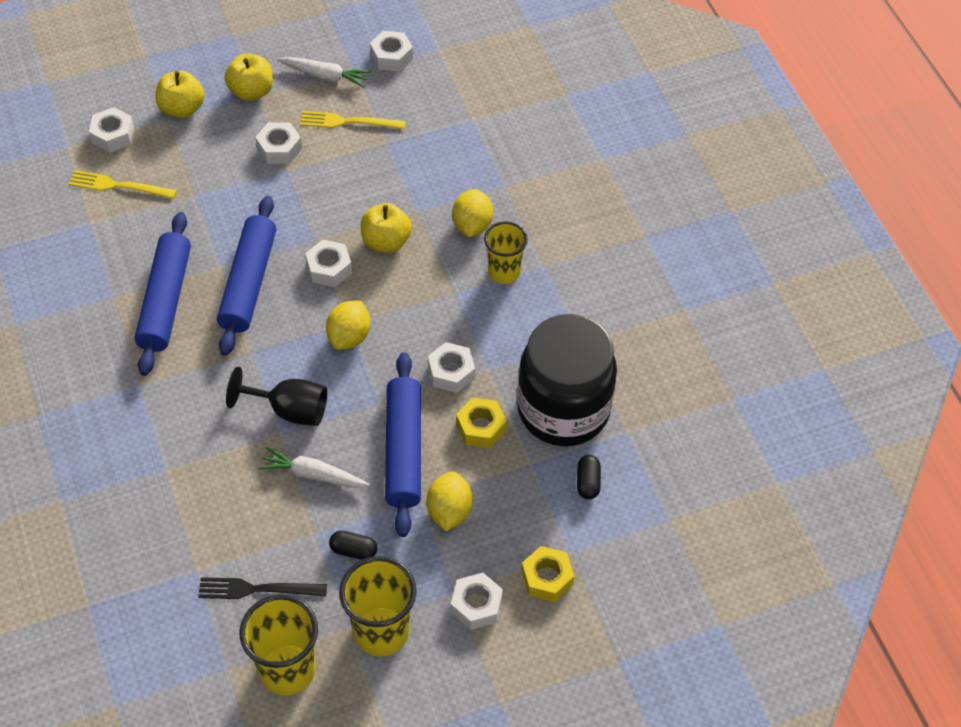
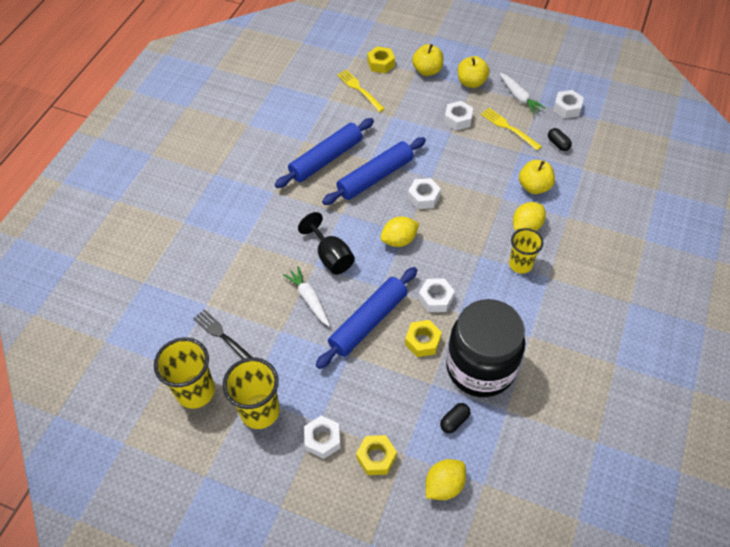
camera: 45 degrees right, 0 degrees up
(113, 135) = (381, 64): white nut -> yellow nut
(353, 550) = (289, 355): black capsule -> black capsule (558, 144)
(386, 242) = (468, 203): yellow apple -> yellow apple (534, 187)
(449, 511) = (360, 374): yellow lemon -> yellow lemon (444, 485)

